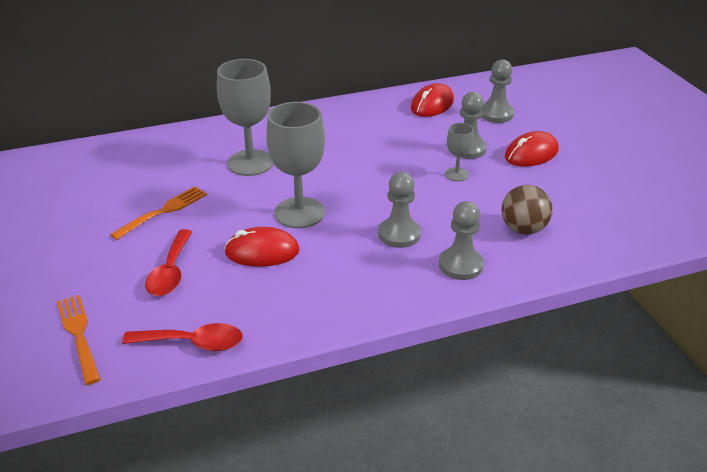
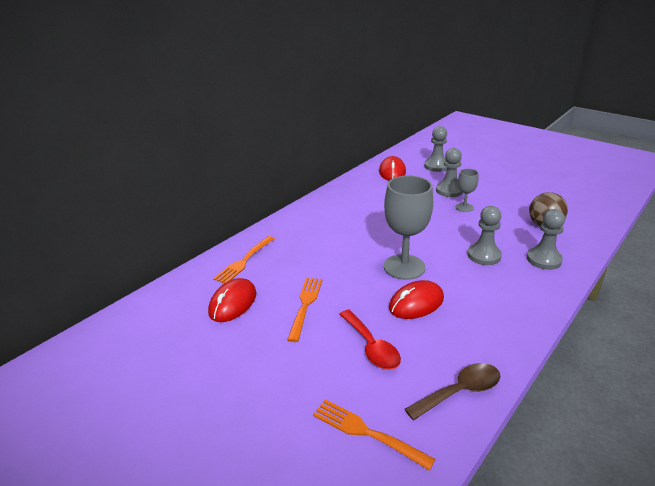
camera: 30 degrees left, 5 degrees down
(163, 149) = (244, 261): none -> orange fork
(193, 343) = (460, 391): red spoon -> brown spoon
(250, 163) = (324, 247): grey goblet -> none
(531, 154) = (487, 182): red mouse -> red mouse (233, 303)

